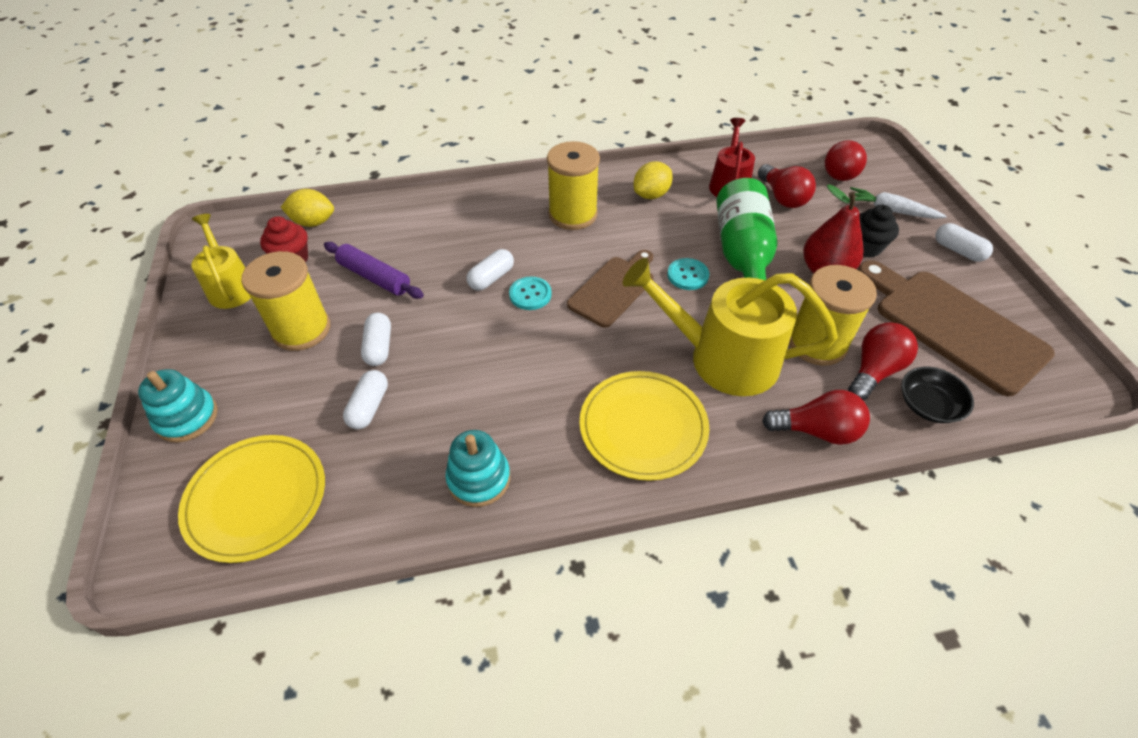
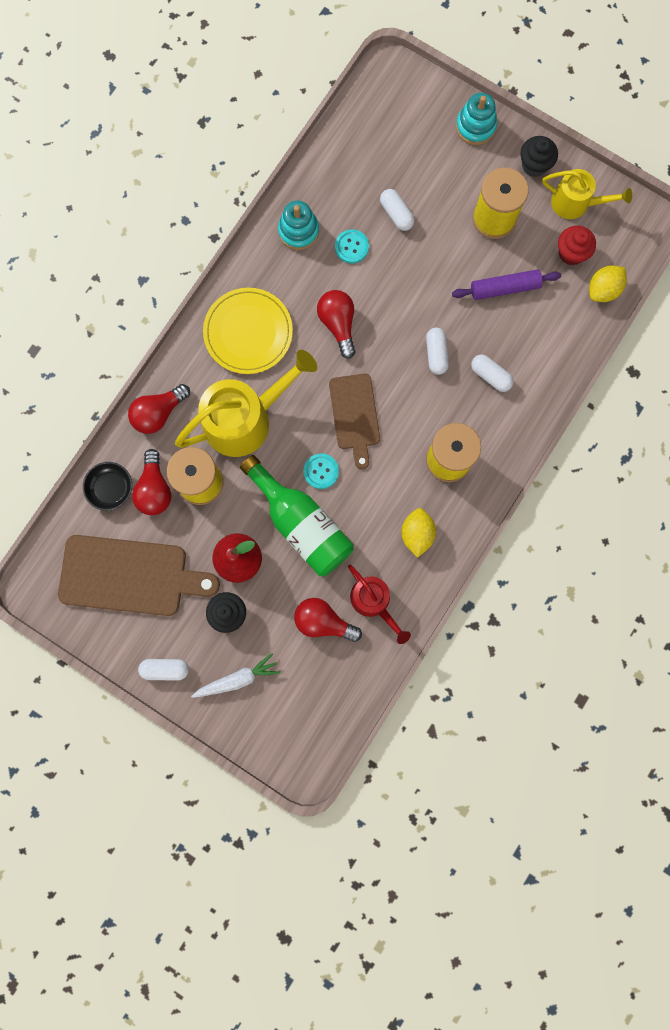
camera: 135 degrees right, 30 degrees up
(205, 340) = (534, 165): none -> black cupcake
(256, 499) = (386, 129): yellow plate -> none
(379, 347) = (438, 249): white capsule -> white capsule (490, 376)
(530, 294) = (399, 363): turquoise button -> turquoise button (351, 247)
(841, 172) = (304, 702): red light bulb -> red light bulb (338, 324)

